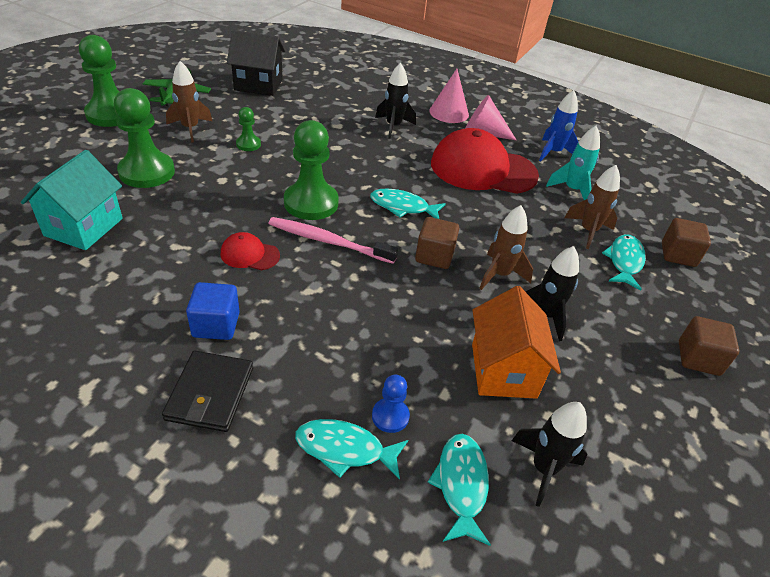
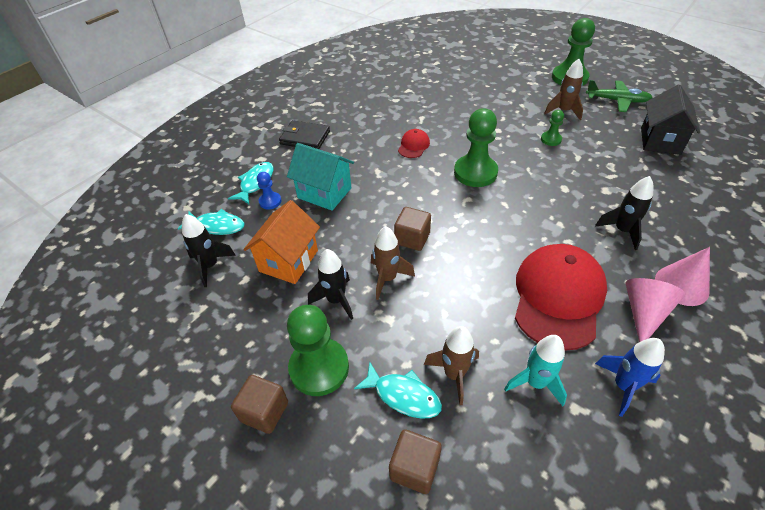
camera: 105 degrees right, 5 degrees up
(84, 227) = (438, 85): turquoise house -> turquoise house (324, 193)
(147, 172) = (499, 99): green pawn -> green pawn (319, 368)
(216, 325) = (352, 136): blue cube -> none
(328, 241) = (428, 180): pink toothbrush -> none
(402, 207) = (477, 225): turquoise fish -> none
(503, 370) = (289, 261): orange house -> orange house turned 75 degrees counterclockwise

